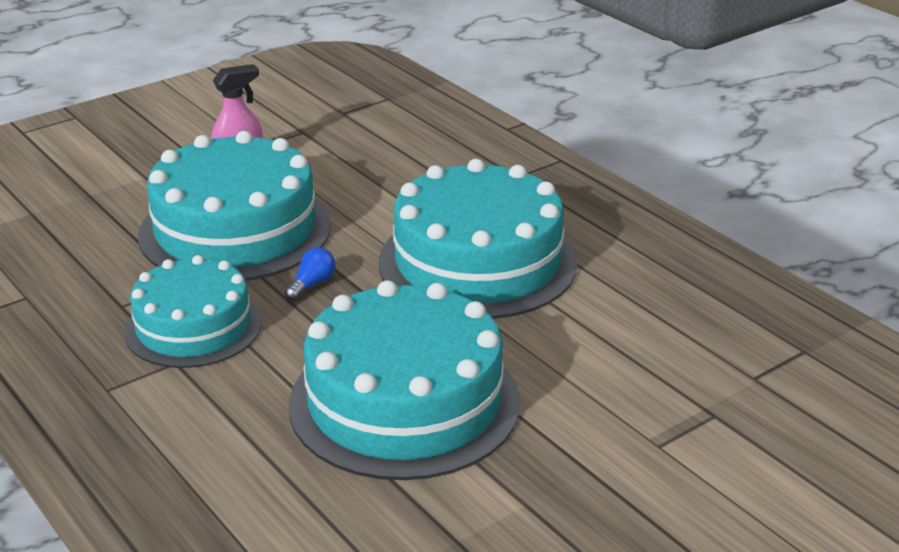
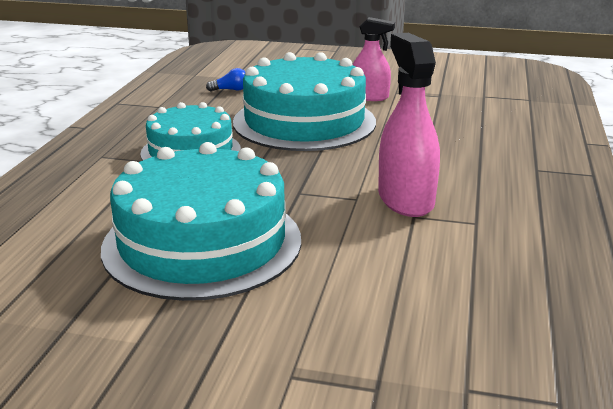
camera: 50 degrees right, 5 degrees down
(312, 284) = (286, 162): blue light bulb -> blue light bulb (231, 90)
(477, 262) = (405, 199): turquoise cake -> pink spray bottle

